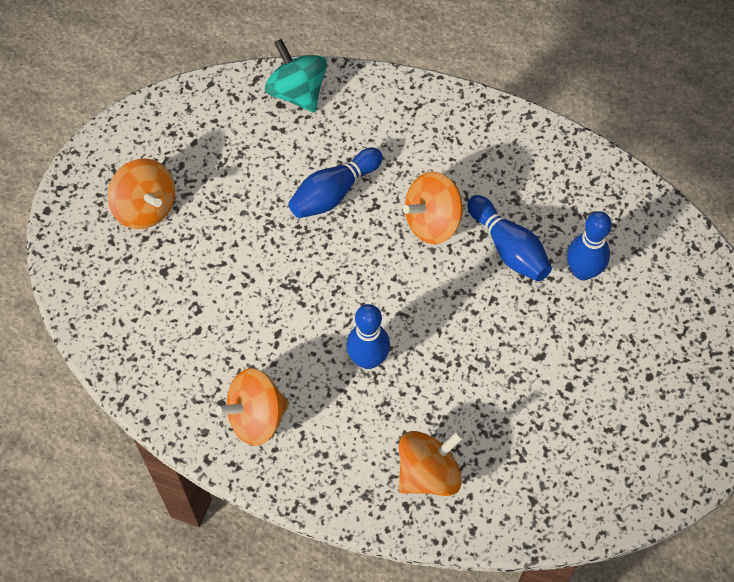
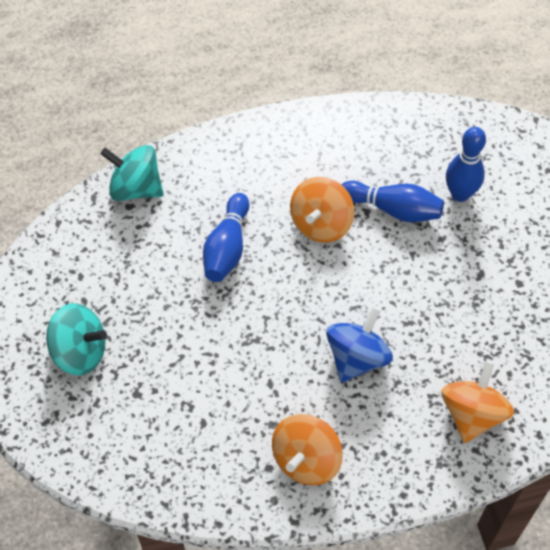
camera: 35 degrees left, 5 degrees down
(145, 207) = (80, 352): orange spinning top -> turquoise spinning top
(368, 359) = (357, 358): blue bowling pin -> blue spinning top

